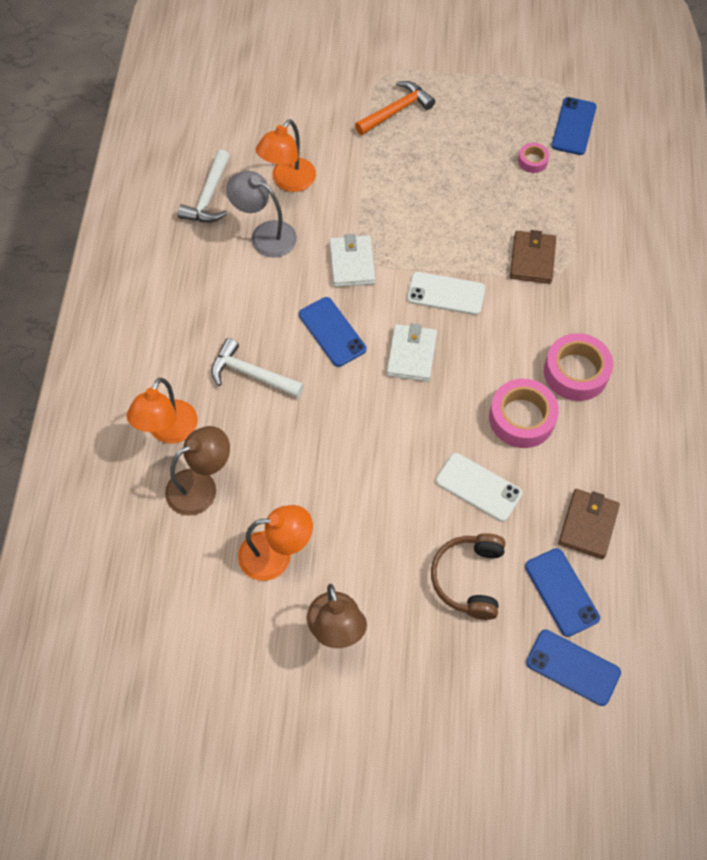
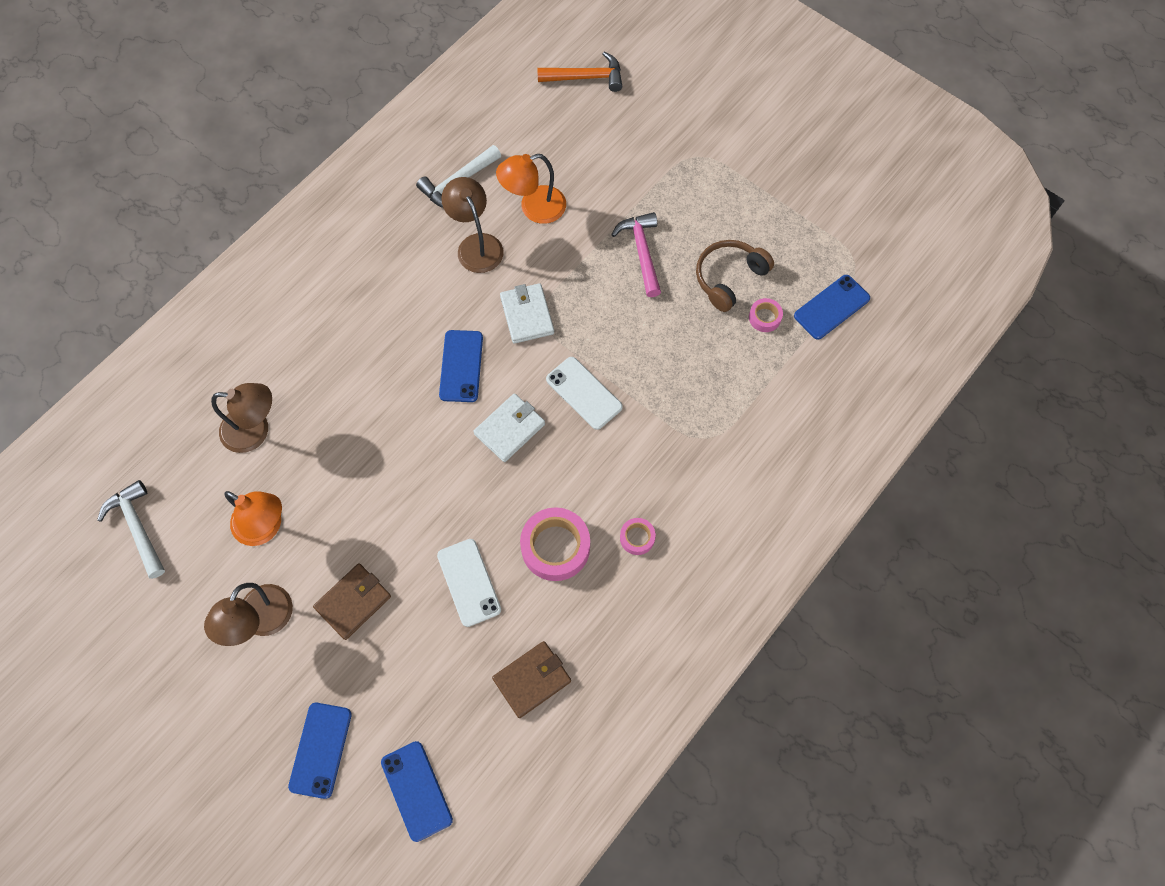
camera: 35 degrees right, 5 degrees up
(168, 431) = (267, 368): orange lamp -> none
(251, 374) = (368, 361): white hammer -> white hammer (138, 527)
(265, 235) = (476, 245): grey lamp -> brown lamp
(352, 263) = (527, 315): white wallet -> white wallet turned 45 degrees counterclockwise
(396, 111) = (680, 197): orange hammer -> orange hammer (586, 77)
(401, 166) = (642, 252): none -> pink hammer
(469, 578) = (396, 654): brown headphones -> brown headphones (729, 278)
(532, 259) = (686, 410): brown wallet -> brown wallet (353, 602)
(561, 592) = (461, 721): blue phone -> blue phone (320, 750)
(576, 372) = (637, 538): pink tape -> pink tape, size x0.51

